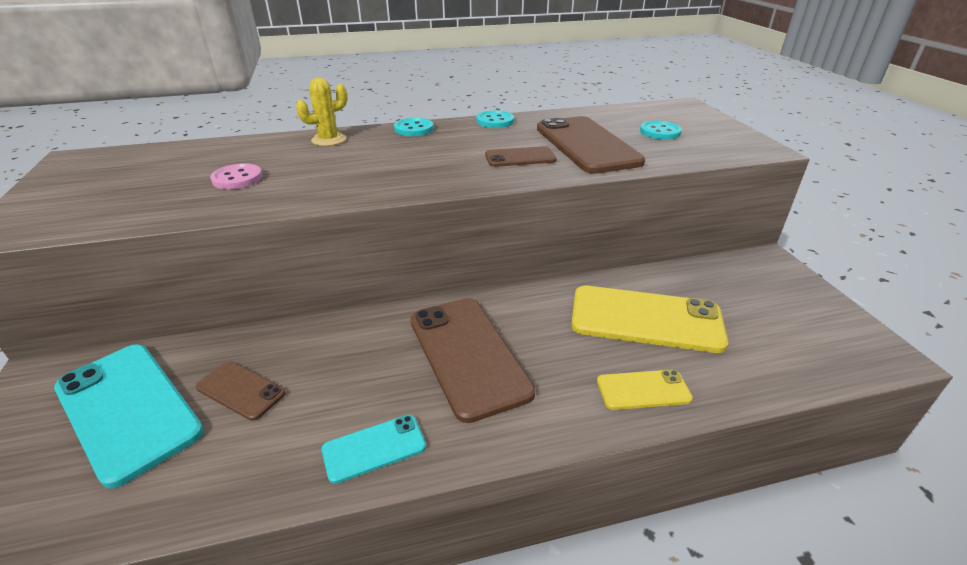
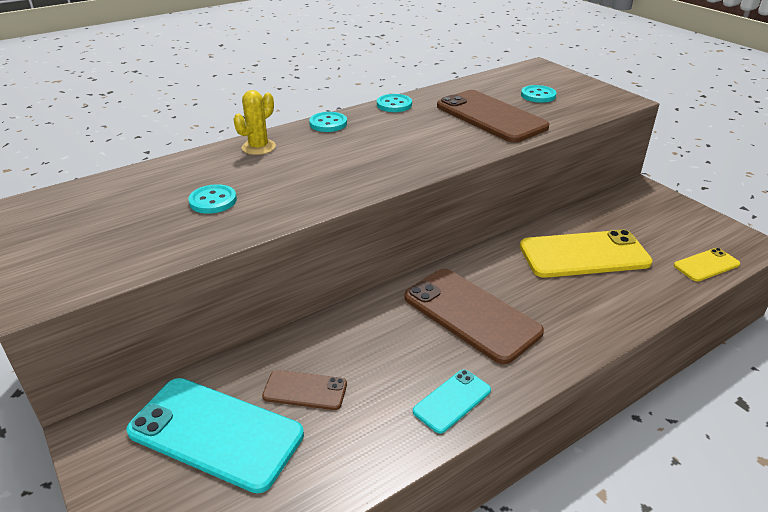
camera: 20 degrees left, 0 degrees up
(237, 178) = (213, 201): pink button -> turquoise button
(520, 157) = (447, 137): brown phone -> none
(643, 390) = (614, 307): yellow phone -> yellow phone (706, 265)

